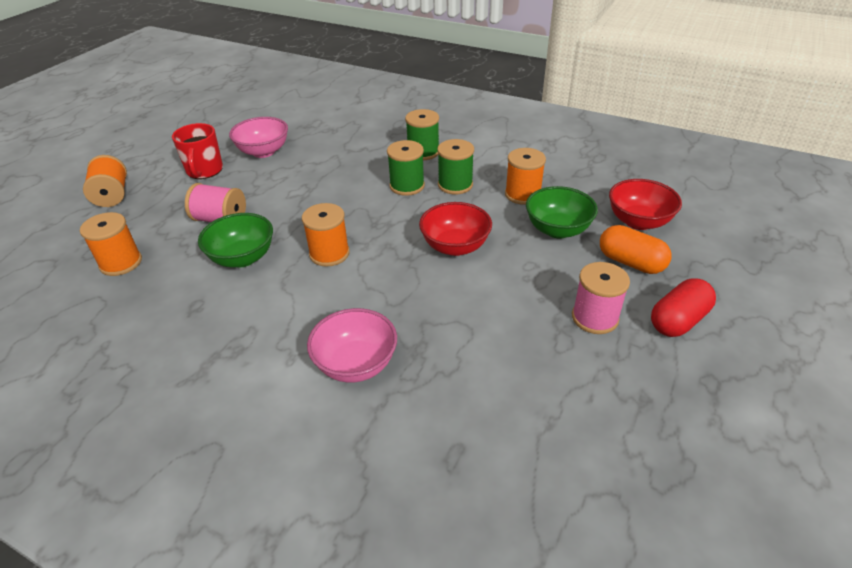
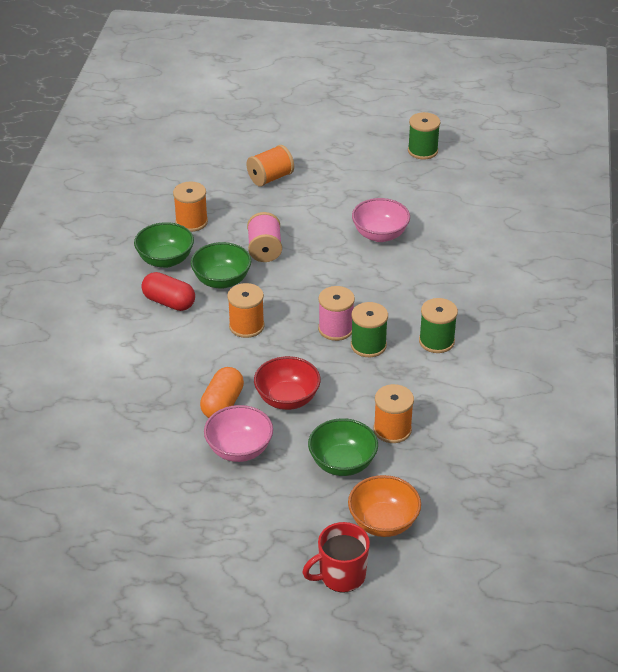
camera: 70 degrees right, 0 degrees up
(167, 296) = (165, 260): none -> green bowl
(204, 171) = (330, 212): red mug -> red mug (341, 575)
(356, 364) = (131, 377): pink bowl -> pink bowl (239, 449)
(455, 185) = (386, 378): green spool -> green spool (422, 151)
(595, 317) = (226, 502): pink spool -> pink spool (336, 329)
(630, 262) = (312, 520): orange capsule -> orange capsule (222, 404)
(638, 221) = (383, 522): red bowl -> orange bowl
(678, 320) = (242, 557): red capsule -> red capsule (169, 302)

